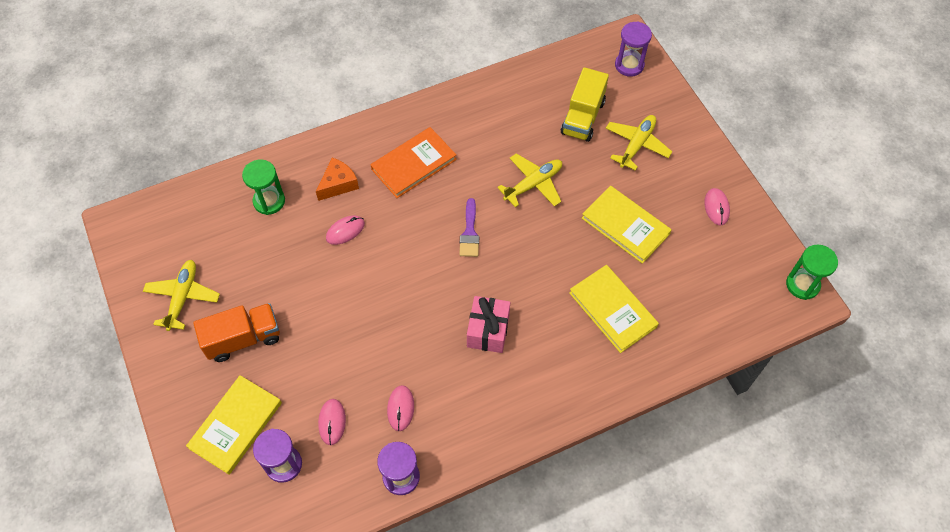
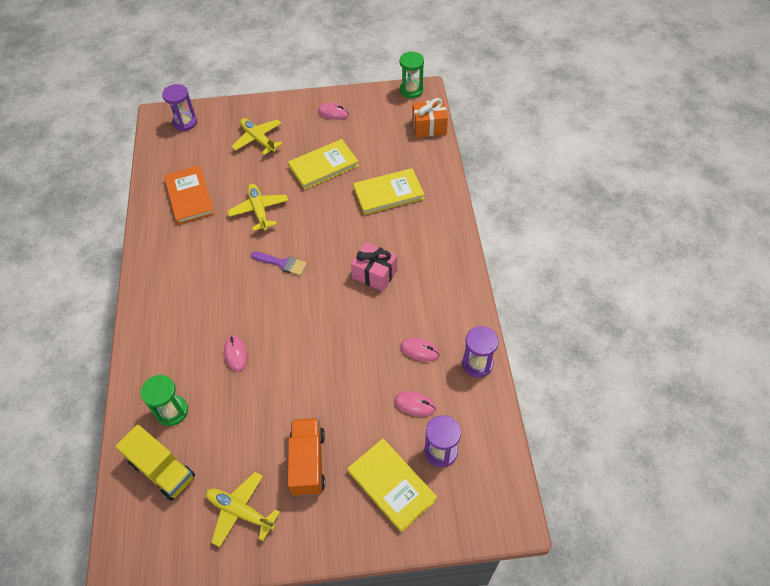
camera: 70 degrees left, 5 degrees down
(338, 184) = (184, 349): orange cheese -> none
(414, 164) = (196, 286): orange book -> orange book (190, 196)
(582, 117) = (215, 163): yellow truck -> yellow truck (162, 470)
(746, 325) = (429, 127): none -> orange gift

